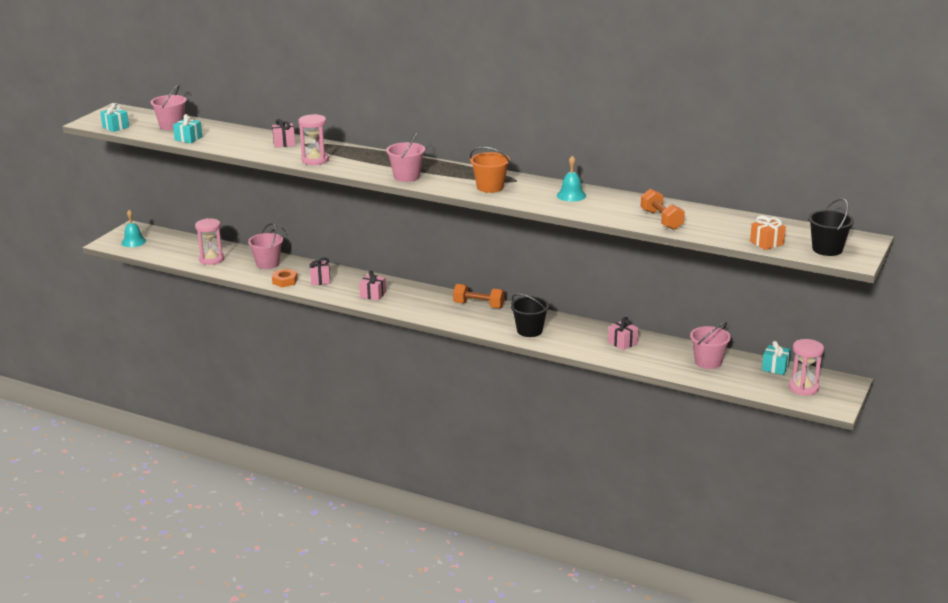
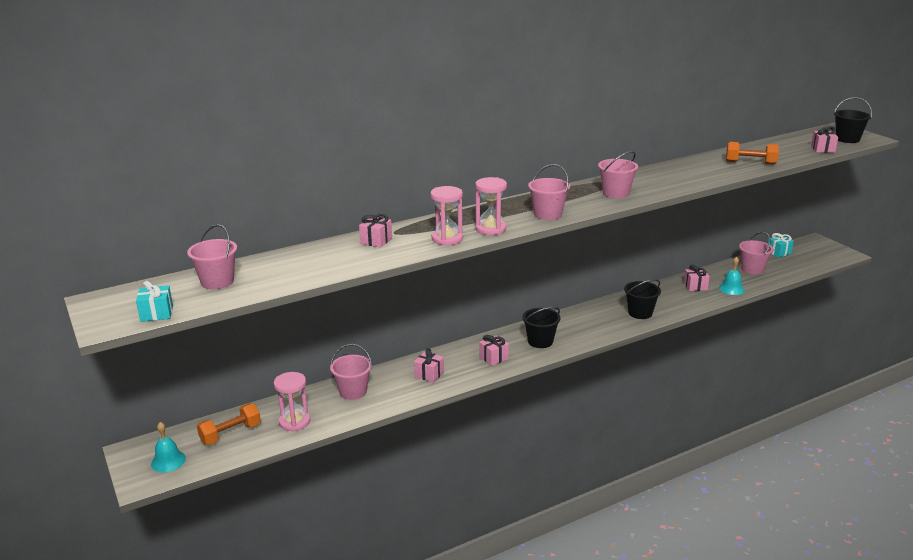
camera: 55 degrees left, 0 degrees up
(188, 138) = (276, 282): turquoise gift -> none
(285, 281) = (406, 394): orange nut -> none
(422, 304) = (540, 341): none -> black bucket
(479, 305) = (572, 318): orange dumbbell -> orange dumbbell (230, 434)
(490, 187) = (615, 193): orange bucket -> pink bucket
(571, 195) = (668, 174): turquoise bell -> turquoise bell (731, 289)
(766, 243) = (823, 149): orange gift -> pink gift
(803, 388) = (814, 254): pink hourglass -> pink hourglass (490, 229)

